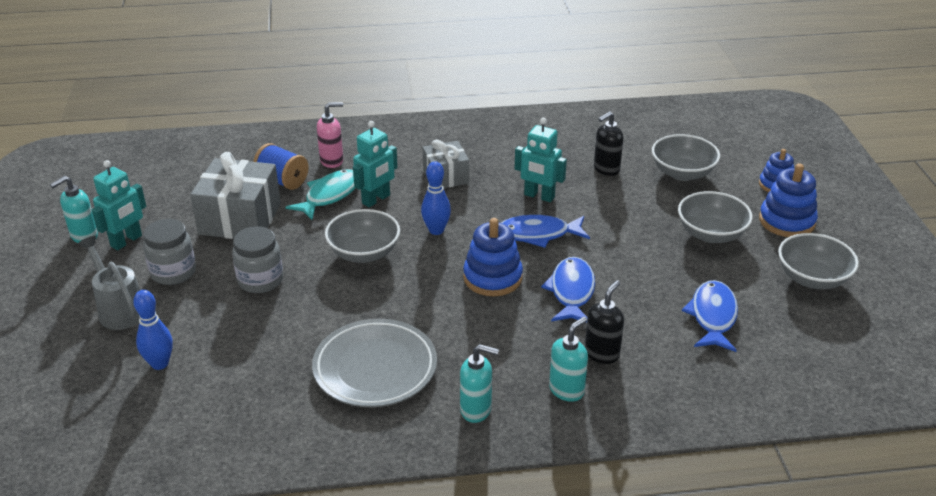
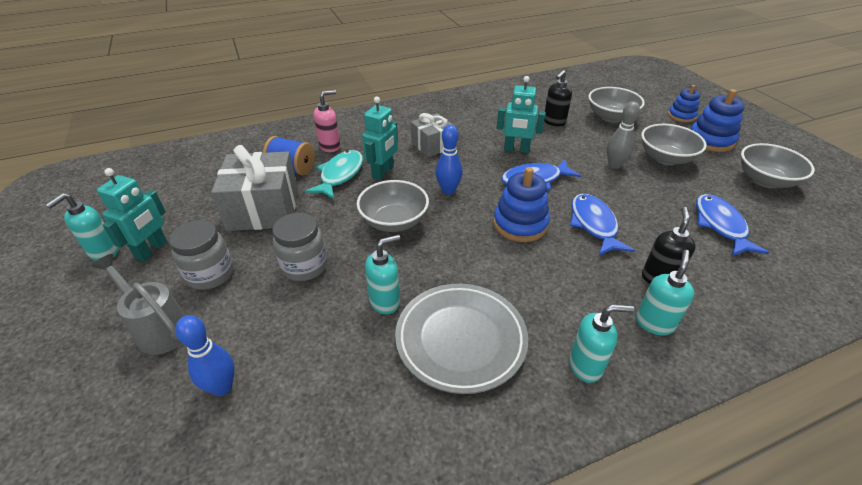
camera: 15 degrees left, 5 degrees up
(322, 324) = (385, 302): none -> turquoise soap dispenser
(642, 232) = (614, 165): none -> grey bowling pin

